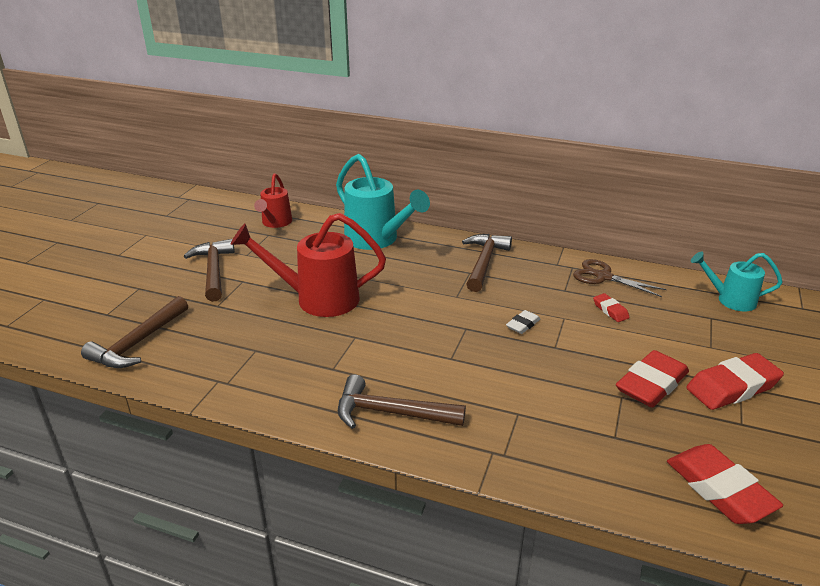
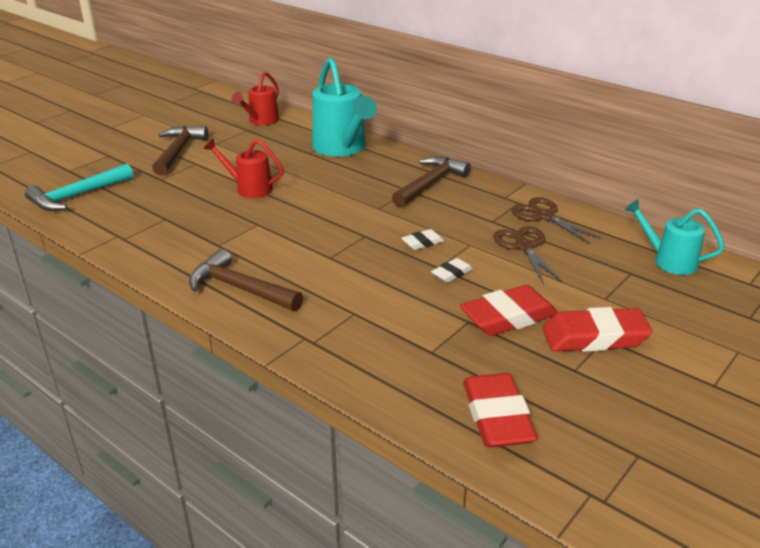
camera: 20 degrees right, 0 degrees up
(138, 343) = (77, 196): brown hammer -> turquoise hammer
(318, 299) = (249, 188): red watering can -> red watering can, size x0.59
(571, 351) = (452, 273): none -> white eraser
(610, 310) = (524, 247): red eraser -> brown scissors

